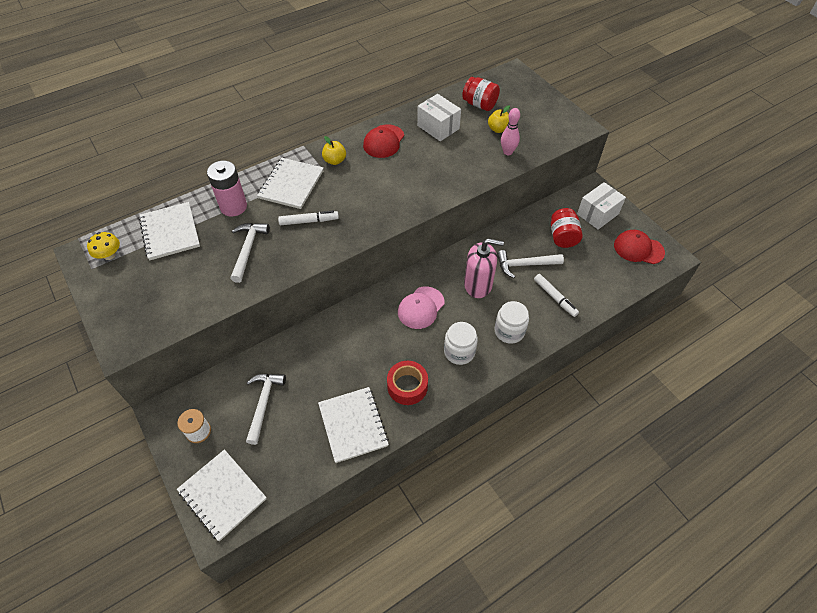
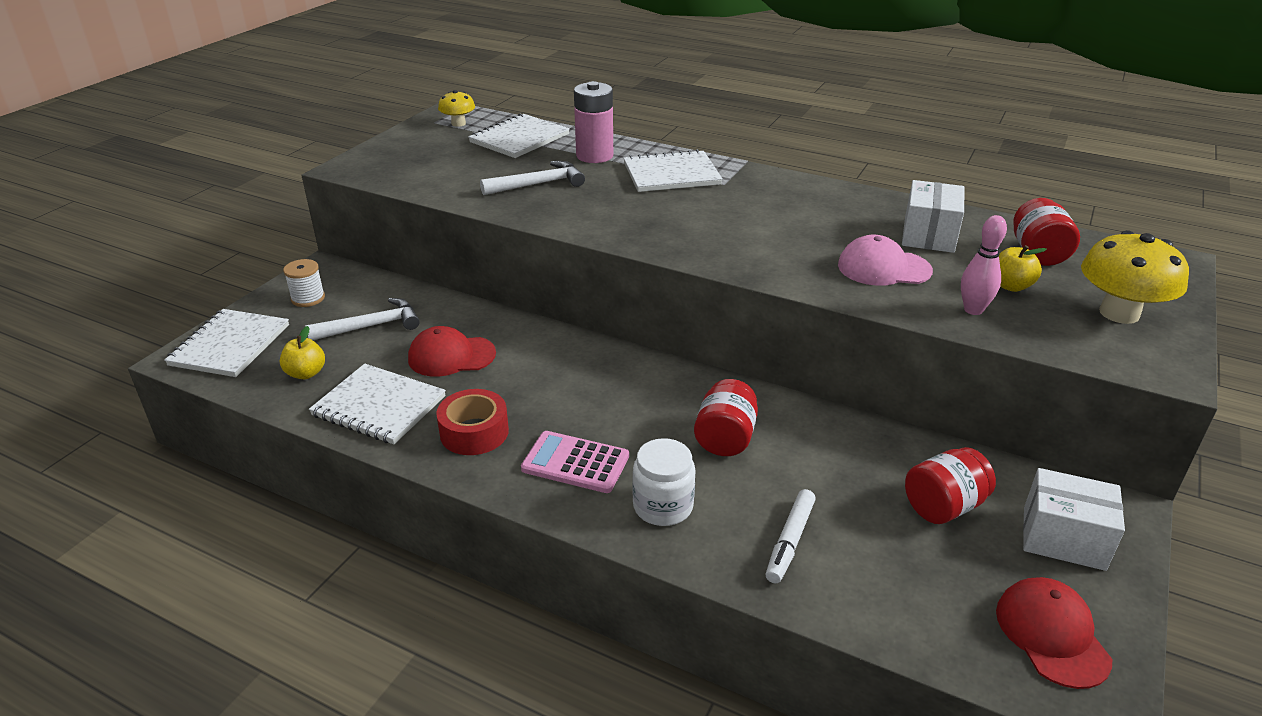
camera: 60 degrees right, 20 degrees down
(308, 221) = (624, 203): white marker -> none
(335, 161) = (749, 186): yellow apple -> yellow apple (306, 373)
(353, 425) = (379, 406): white notebook -> white notebook turned 75 degrees clockwise
(383, 141) = (834, 206): red cap -> red cap (451, 356)
(421, 308) = (625, 396): pink cap -> pink cap (883, 268)
(459, 352) = (575, 463): white jar -> pink calculator
(478, 285) = (725, 438): pink soap dispenser -> red jar
(525, 265) = (824, 478): white hammer -> none
(538, 113) = (1119, 313): none -> yellow mushroom

